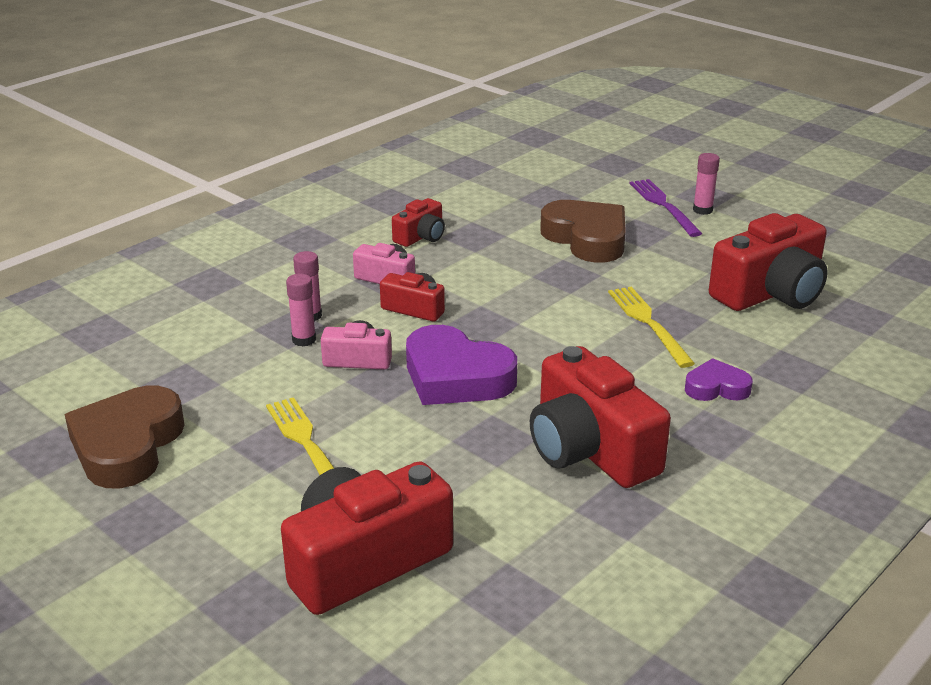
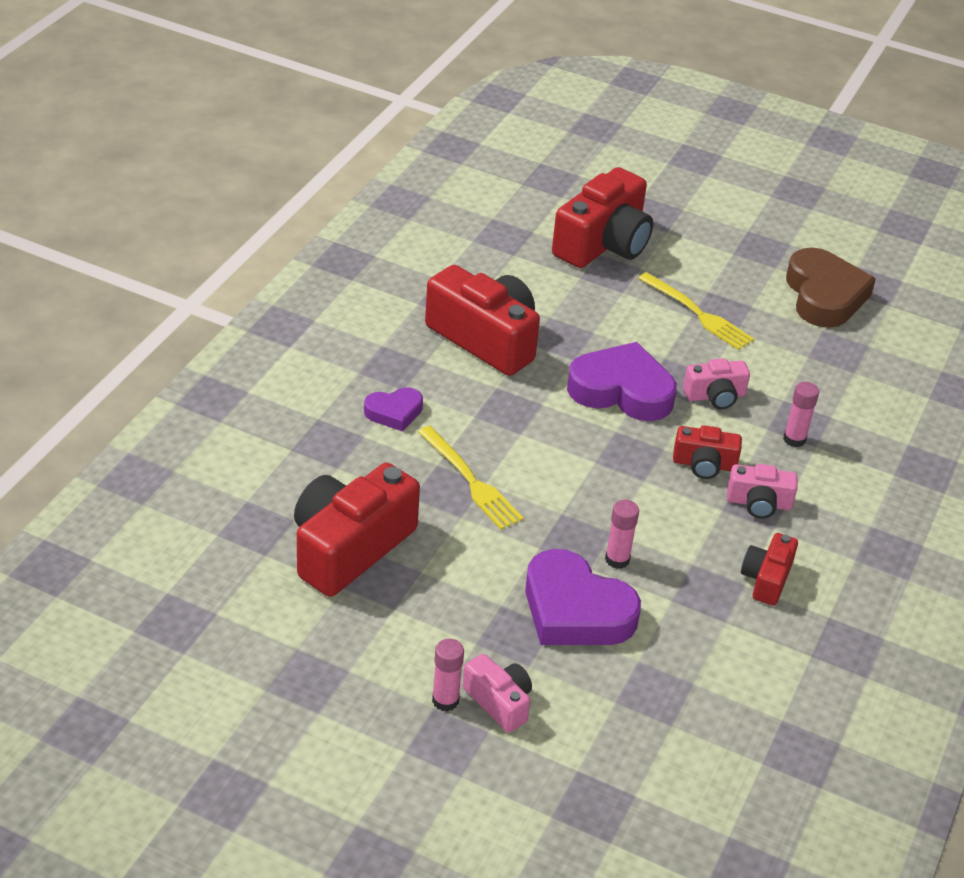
camera: 160 degrees right, 10 degrees up
(304, 340) = (777, 410): pink glue stick -> pink glue stick (617, 559)
(587, 238) = (575, 610): brown heart -> purple heart
(663, 205) = (499, 702): purple fork -> pink camera

